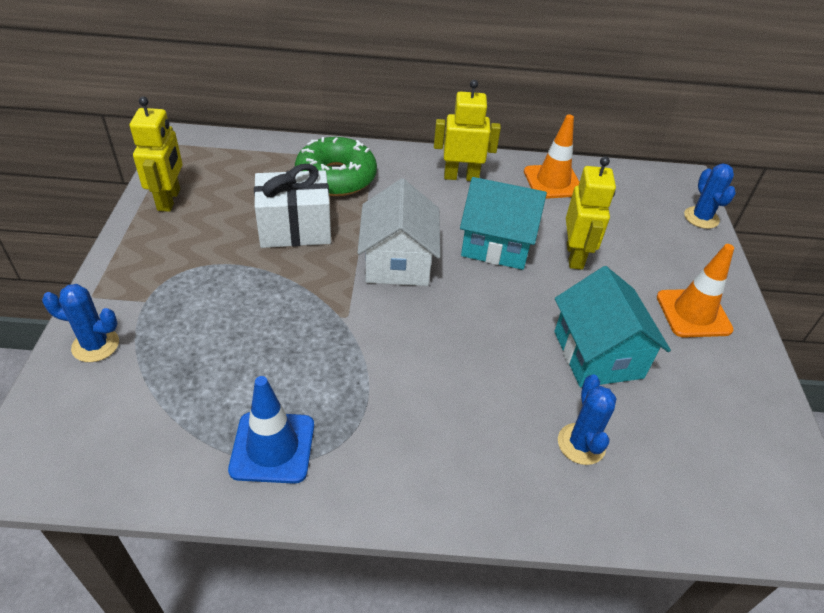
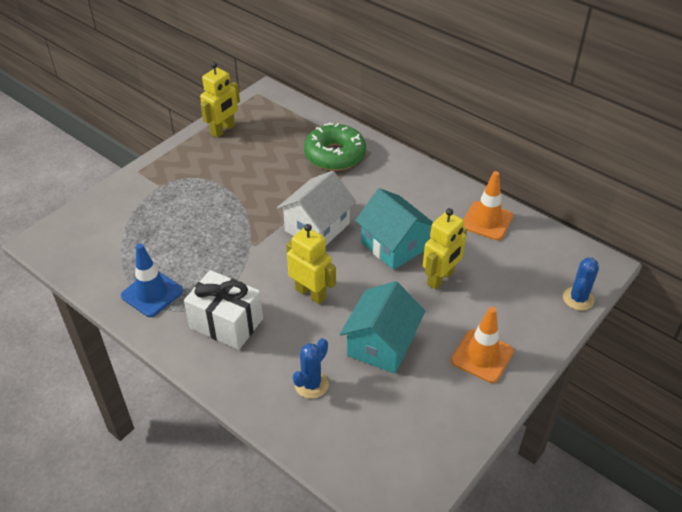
camera: 40 degrees right, 0 degrees up
(95, 345) = (118, 199): blue cactus -> none
(295, 229) = (276, 179): white gift -> white gift (226, 323)
(461, 176) = (421, 189): yellow robot -> yellow robot (311, 293)

